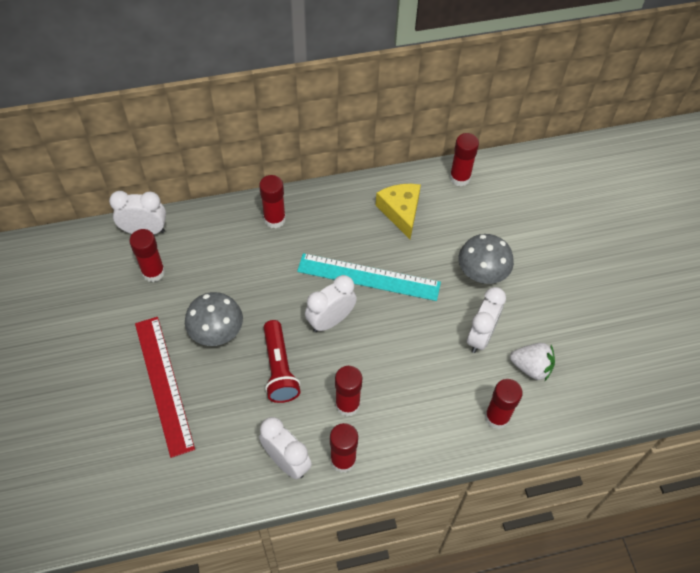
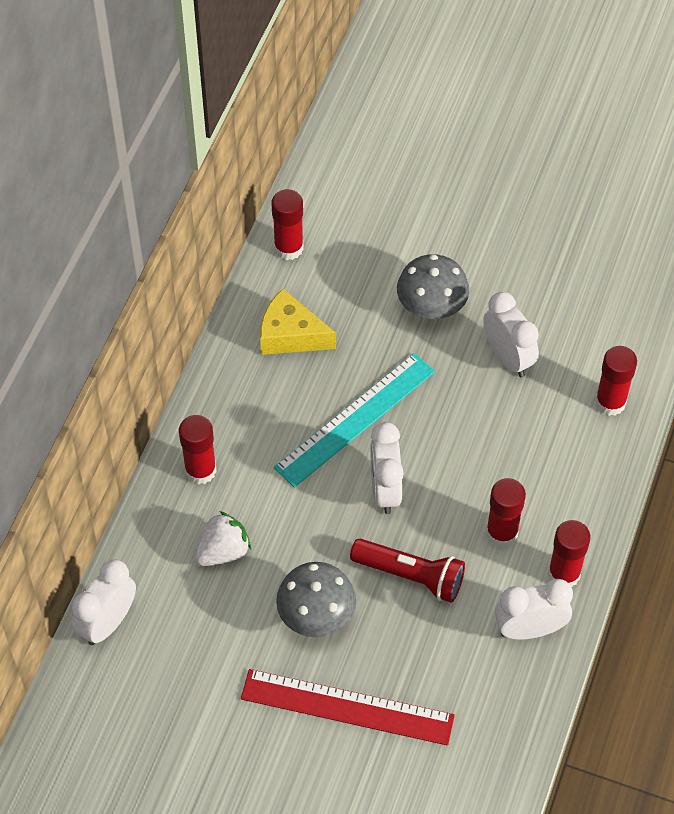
camera: 55 degrees left, 0 degrees up
(153, 272) = (179, 643): red glue stick -> none
(531, 367) = (576, 335): white strawberry -> white strawberry (223, 551)

